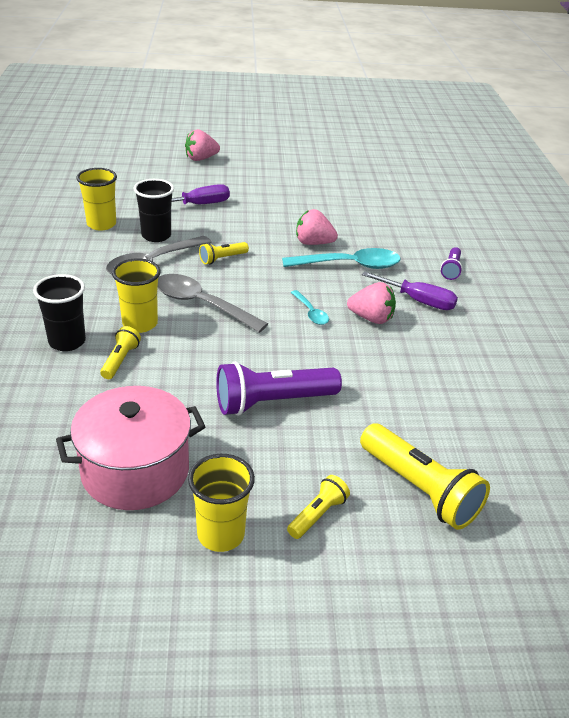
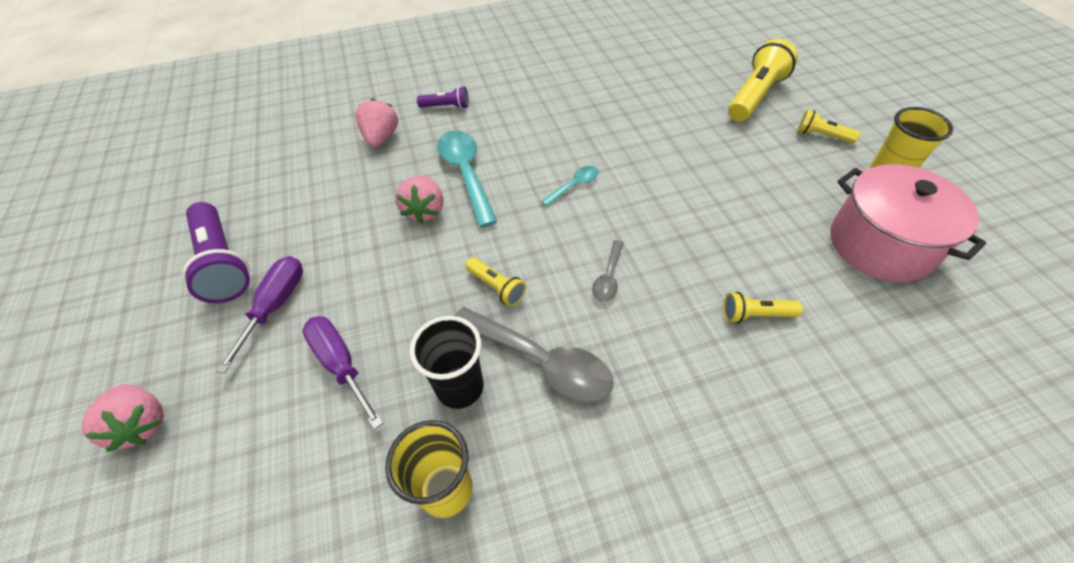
camera: 100 degrees left, 15 degrees up
(67, 342) = (763, 385): black cup -> none
(140, 324) = (680, 323): yellow cup -> none
(201, 304) = (608, 277): grey spoon -> grey spoon, size x0.51
(272, 402) = (727, 182): purple flashlight -> purple flashlight (223, 263)
(371, 318) = (561, 145): pink strawberry -> pink strawberry (381, 138)
(418, 301) = (514, 120): purple screwdriver -> purple screwdriver (276, 306)

